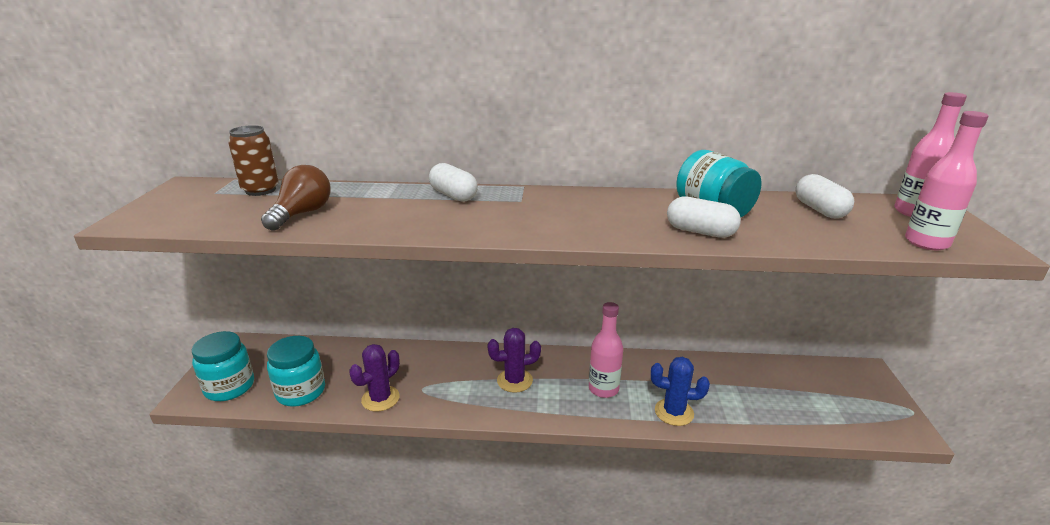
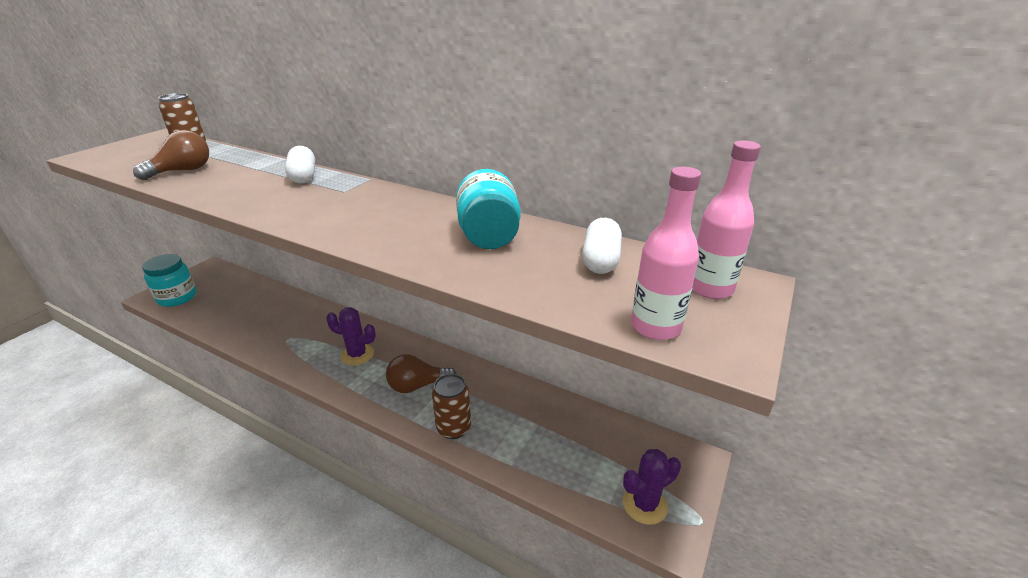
camera: 25 degrees right, 5 degrees up
(301, 392) = (212, 315): turquoise jar -> none
(380, 398) = (253, 337): purple cactus -> purple cactus (644, 504)
(603, 389) = (417, 386): pink bottle -> brown light bulb
(674, 412) = (453, 428): blue cactus -> brown can
(700, 232) = (437, 254): white capsule -> none

